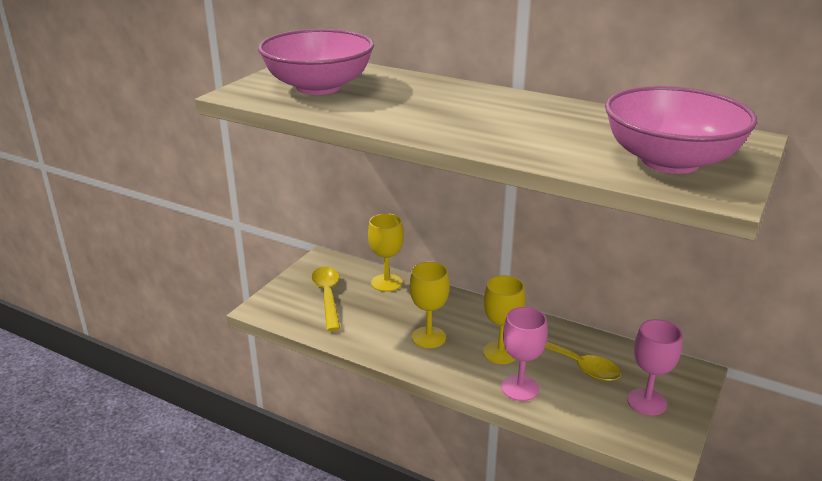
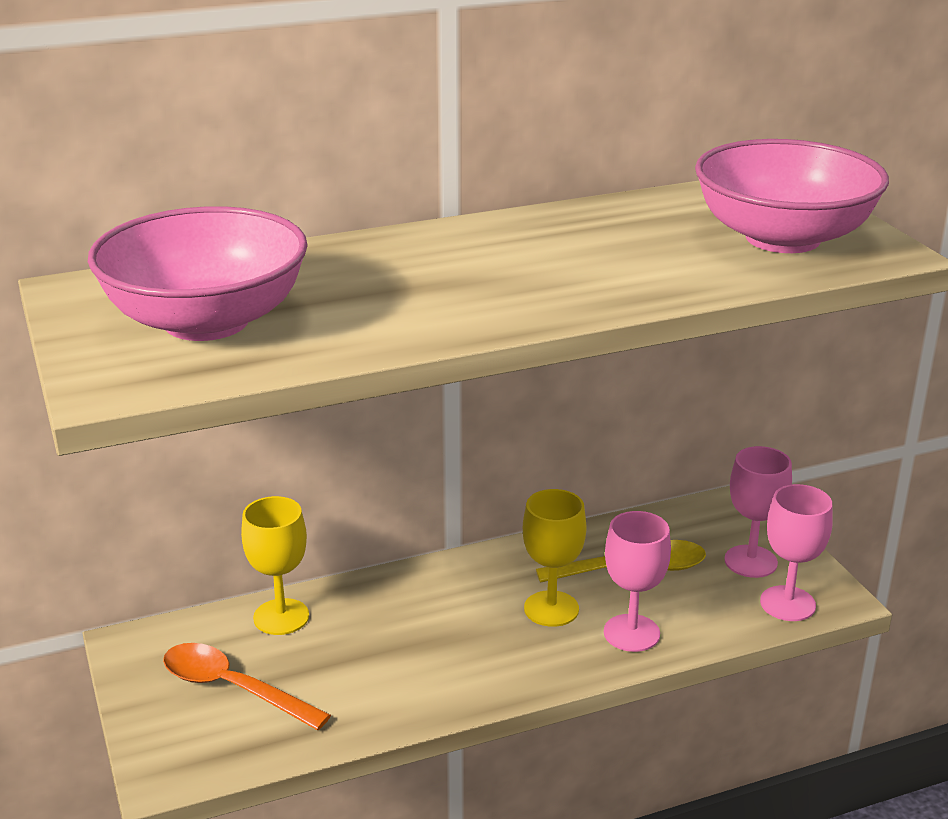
camera: 50 degrees left, 0 degrees up
(328, 296) = (233, 688): yellow spoon -> orange spoon
(428, 337) = (449, 648): yellow goblet -> none
(631, 434) = (787, 603): none -> pink goblet

